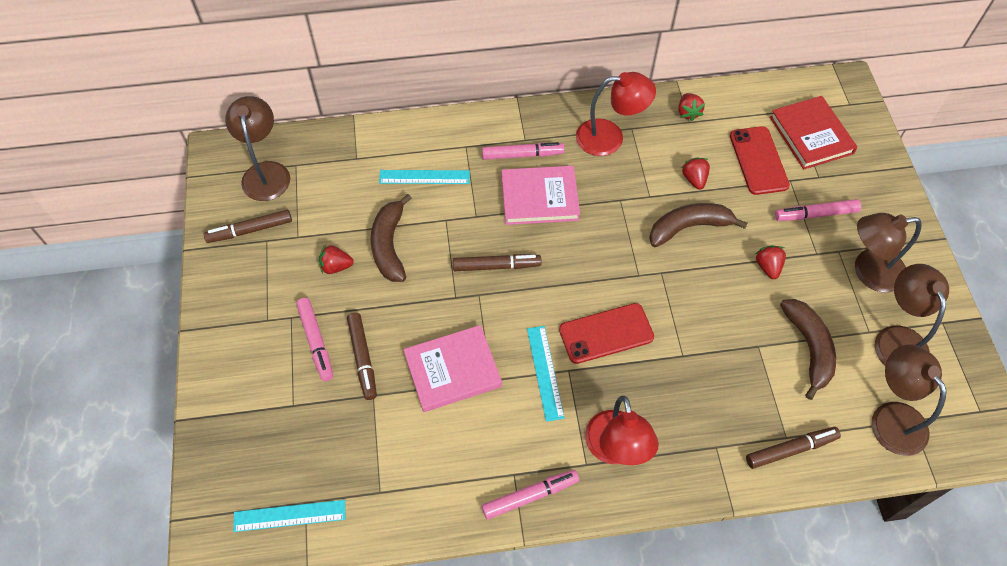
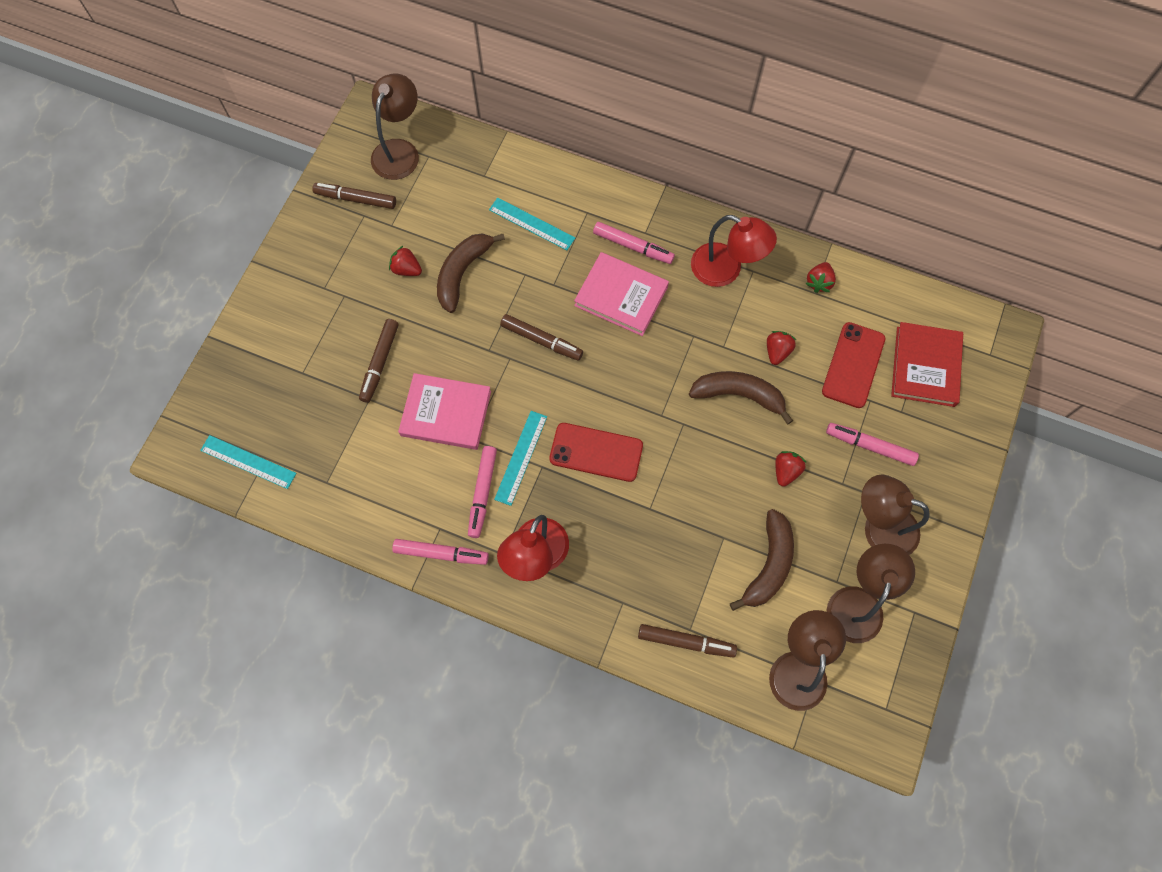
camera: 30 degrees right, 10 degrees up
(316, 341) = (351, 327): pink marker -> pink marker (483, 492)

